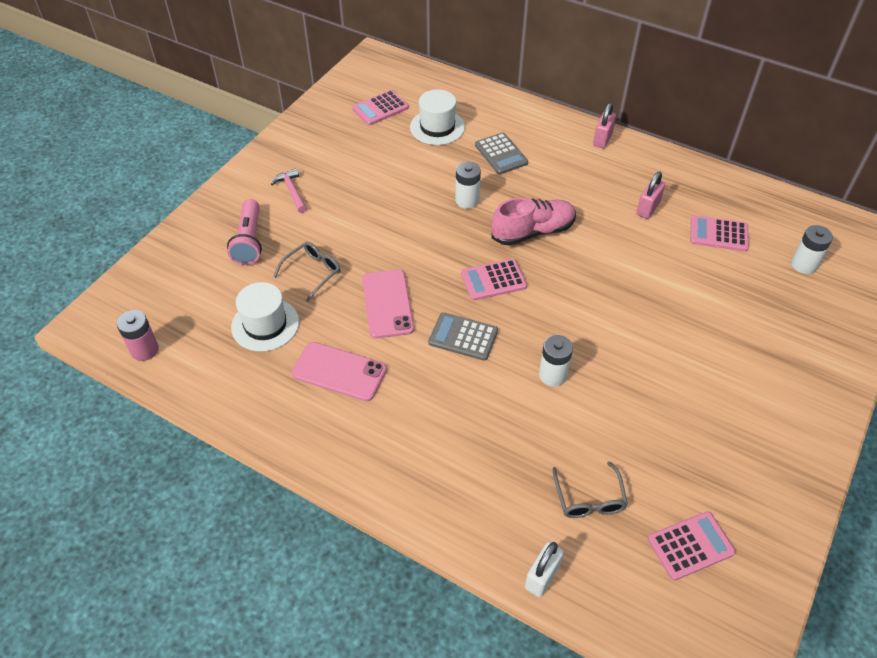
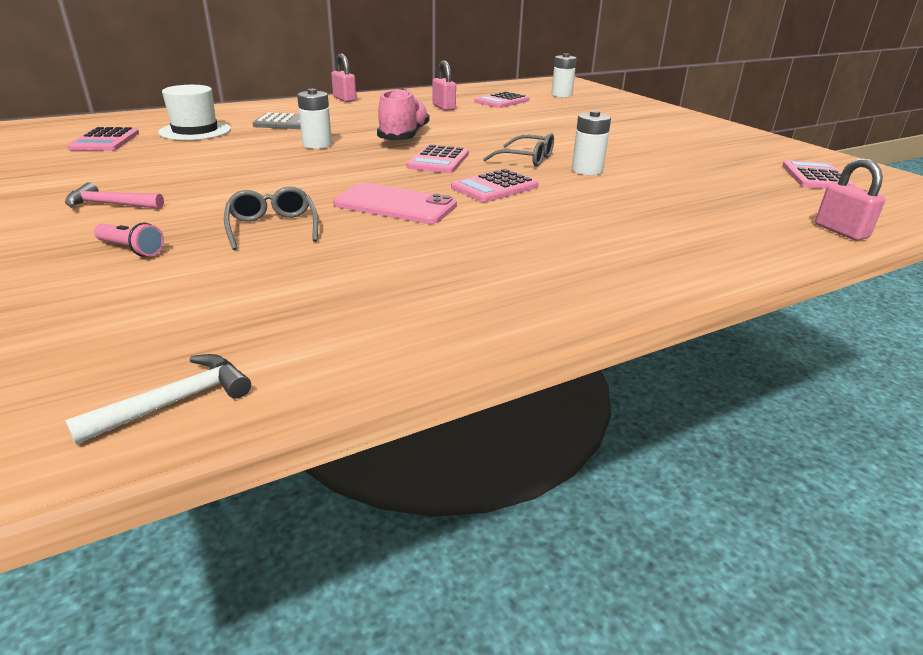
camera: 60 degrees left, 20 degrees down
(144, 350) = (175, 402): pink battery -> white hammer
(249, 241) = (132, 249): pink flashlight -> pink flashlight, size x0.57
(265, 324) = (308, 277): white hat -> none
(339, 371) = (463, 253): pink phone -> none
(463, 337) = (494, 187): grey calculator -> pink calculator
(542, 577) = (841, 231): white padlock -> pink padlock
(589, 499) = (748, 193): grey glasses -> grey glasses (526, 159)

